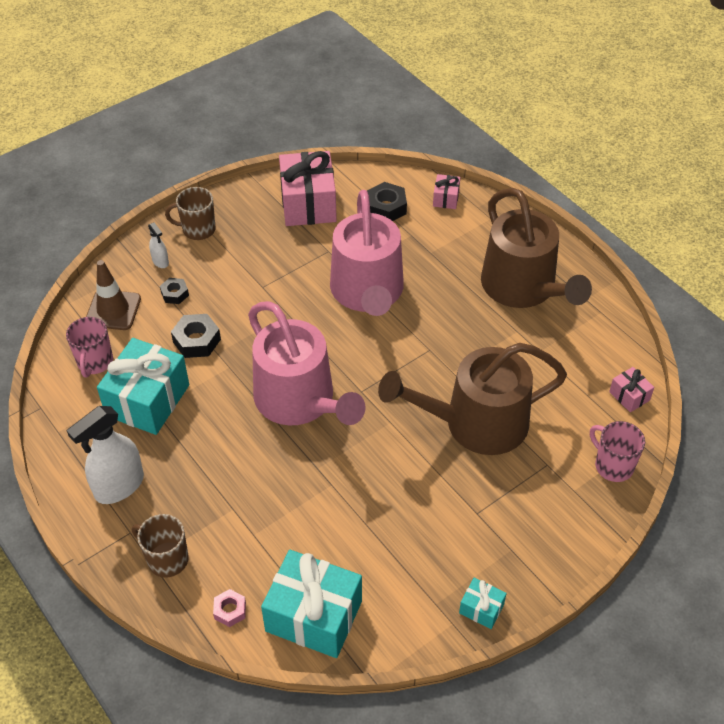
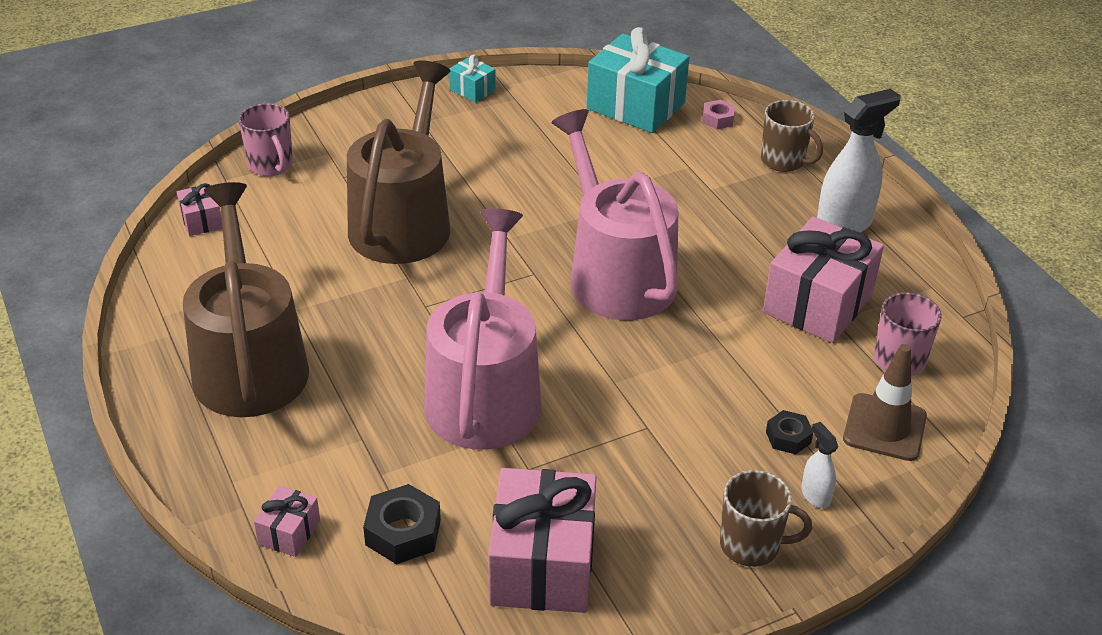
camera: 170 degrees left, 10 degrees down
(148, 400) = (818, 303): turquoise gift -> pink gift
(197, 341) = (752, 365): black nut -> none
(476, 423) = (403, 222): brown watering can -> brown watering can turned 75 degrees counterclockwise

